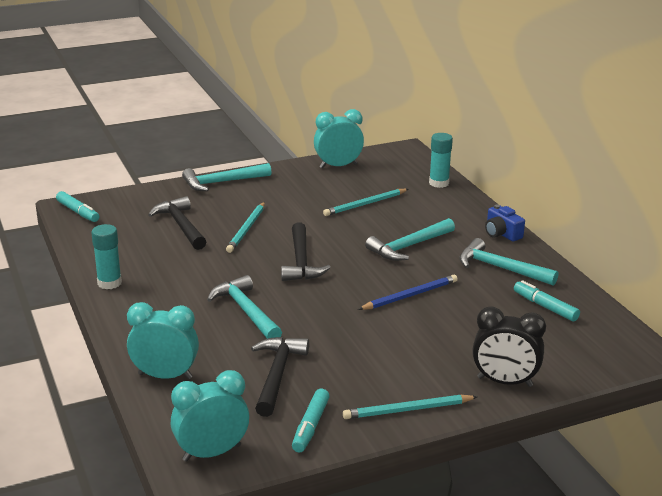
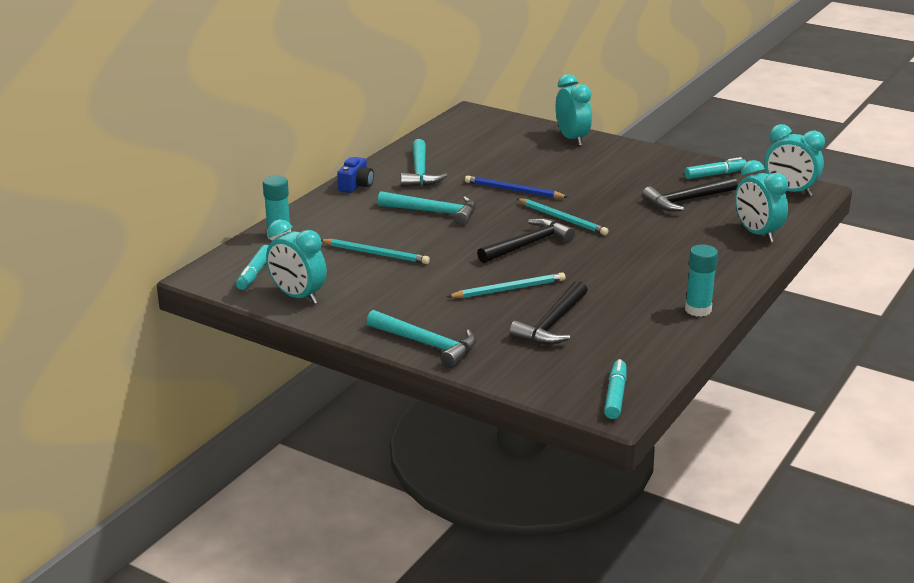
camera: 125 degrees left, 0 degrees up
(246, 311) = (635, 238): turquoise hammer -> none
(407, 410) = (649, 155): turquoise pencil -> turquoise pencil (562, 219)
(504, 382) = (572, 139): black clock -> turquoise clock
(545, 307) = (457, 147): turquoise marker -> turquoise marker (254, 273)

